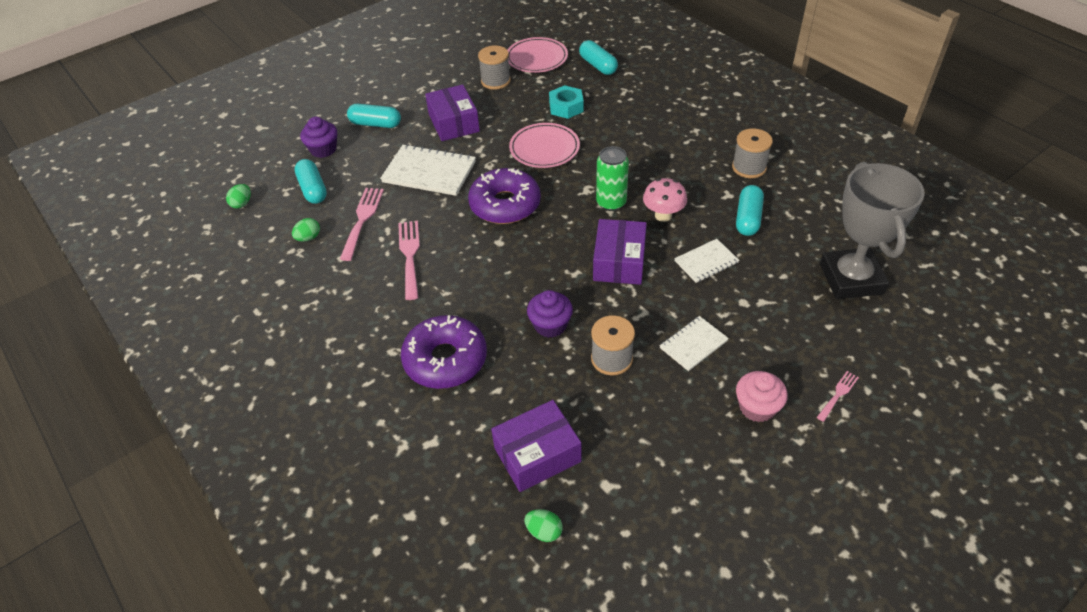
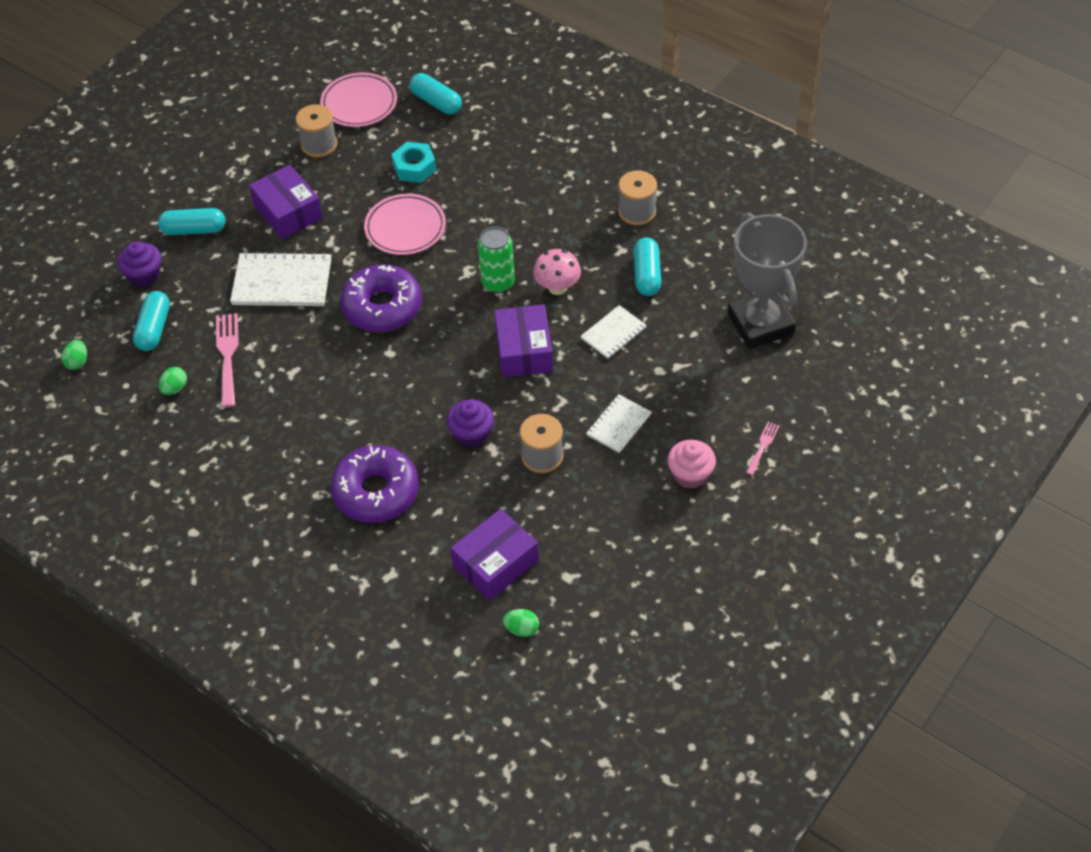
camera: 15 degrees left, 5 degrees up
(313, 189) = (154, 329): turquoise capsule -> turquoise capsule turned 45 degrees clockwise
(410, 255) = (297, 387): pink fork -> none

